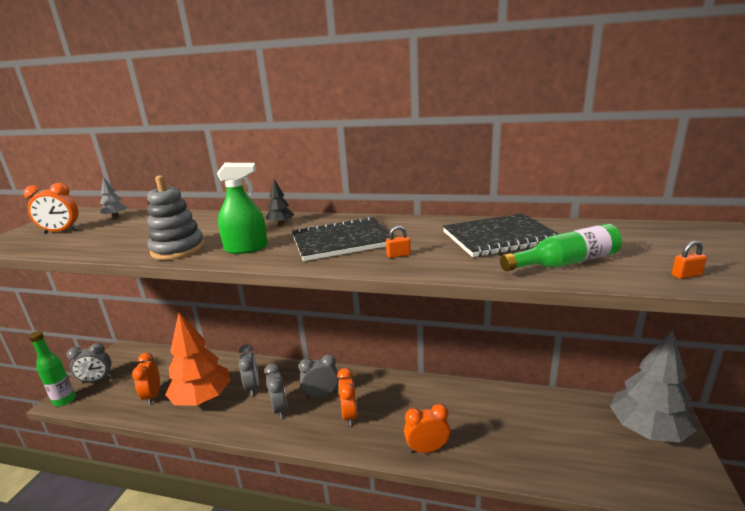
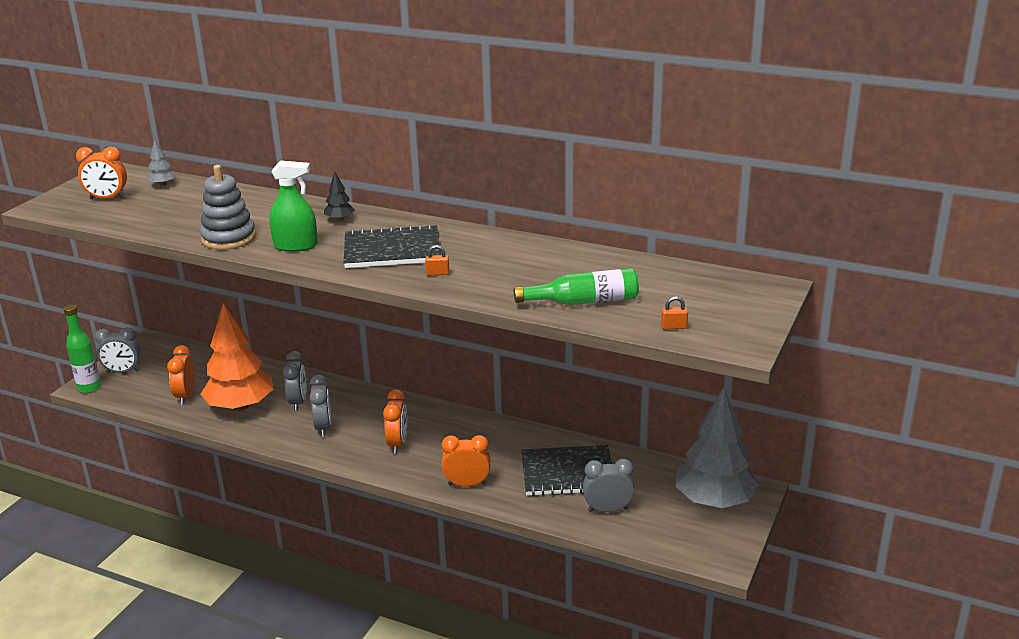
camera: 10 degrees right, 5 degrees up
(321, 394) = (374, 420): grey clock -> grey clock (608, 510)
(499, 237) = (549, 267): black notebook -> black notebook (567, 473)

